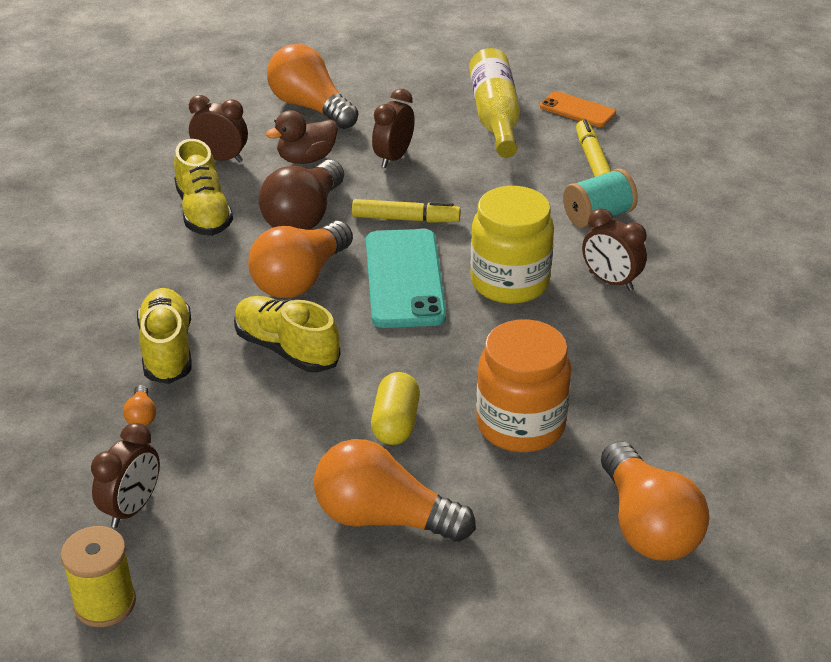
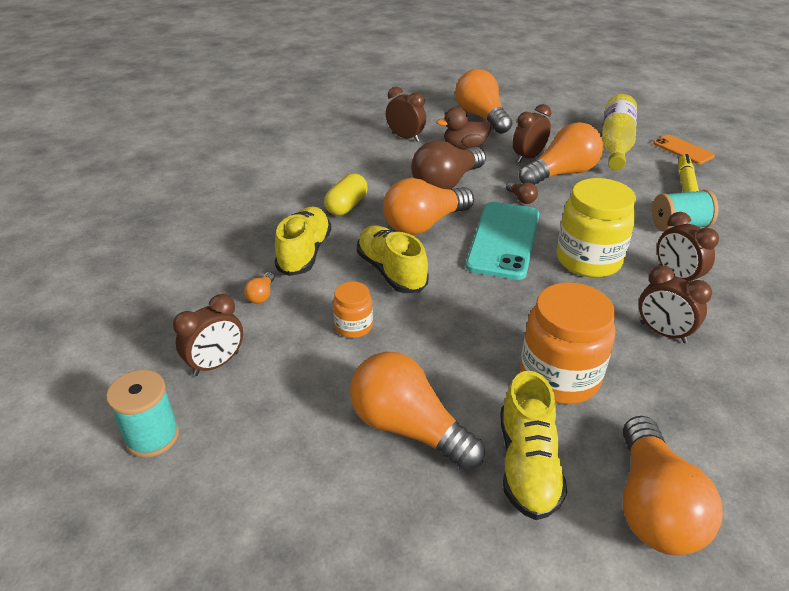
camera: 20 degrees right, 0 degrees up
(105, 603) = (152, 436): yellow spool -> turquoise spool
(203, 212) = (377, 168): yellow shoe -> yellow shoe (527, 465)
(272, 425) = (353, 326): none -> orange jar
(395, 423) = (452, 349): yellow capsule -> yellow capsule (346, 206)
(405, 219) = (521, 199): yellow marker -> brown light bulb
(442, 173) = (561, 174): none -> orange light bulb
(612, 350) = (663, 333): none -> brown clock

